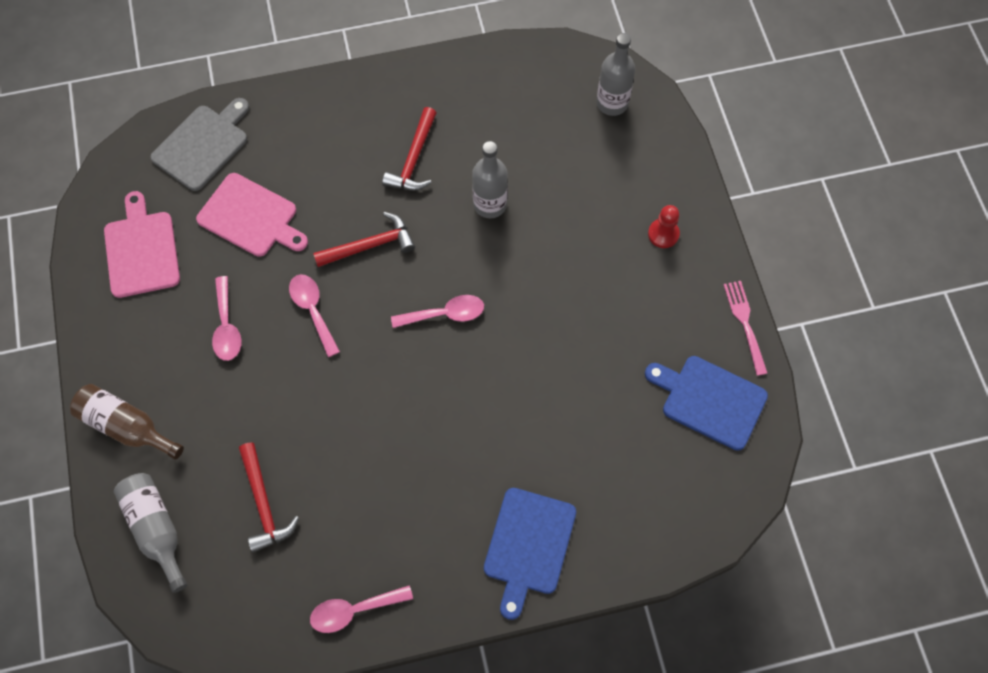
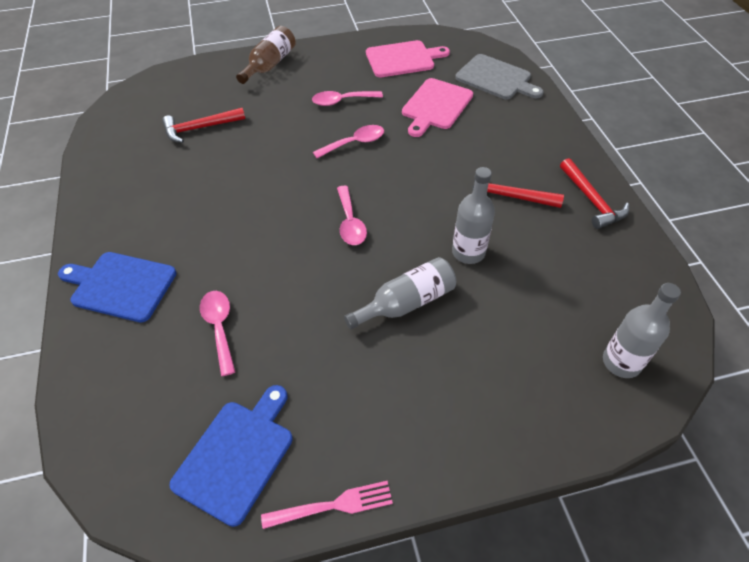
camera: 90 degrees right, 15 degrees down
(156, 529) = (195, 83): grey bottle -> grey bottle (406, 303)
(354, 610) = (104, 178): pink spoon -> pink spoon (219, 327)
(370, 245) = (416, 172): red hammer -> red hammer (591, 200)
(663, 234) = (451, 413): red pawn -> none

